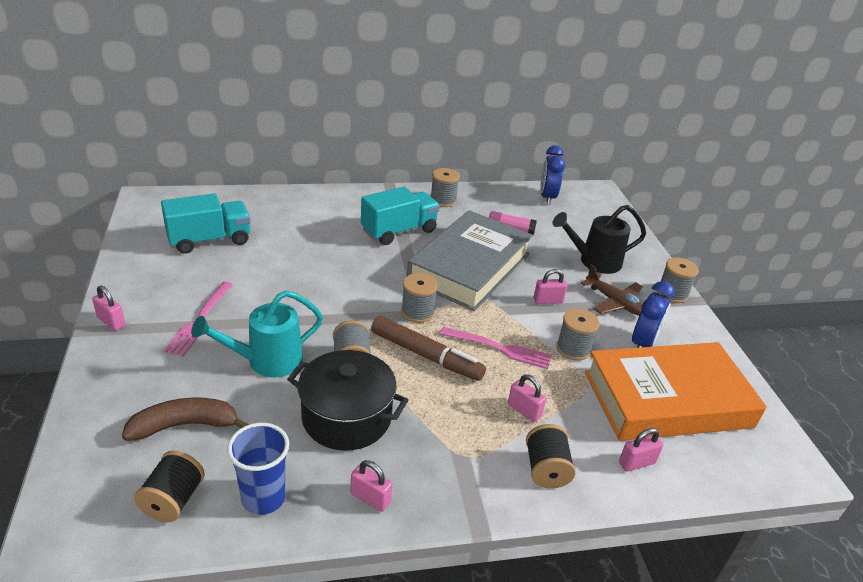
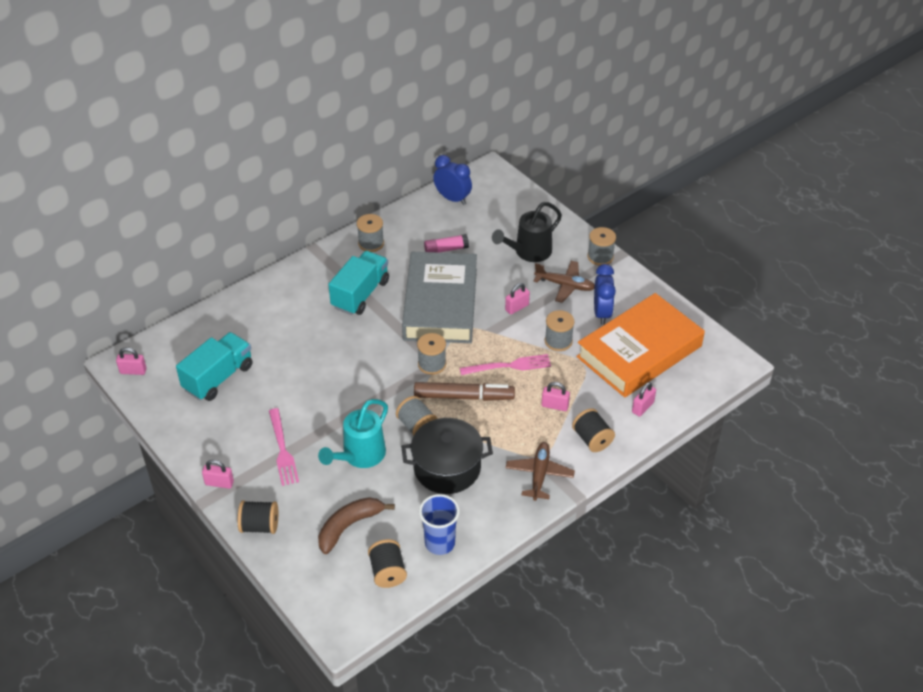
camera: 25 degrees left, 10 degrees up
(101, 379) = (260, 526): none -> black spool
(370, 498) = (502, 510): pink padlock -> pink padlock (133, 371)
(449, 478) = (539, 474): none -> brown plane
(547, 197) = (452, 199): blue clock -> blue clock turned 150 degrees clockwise

